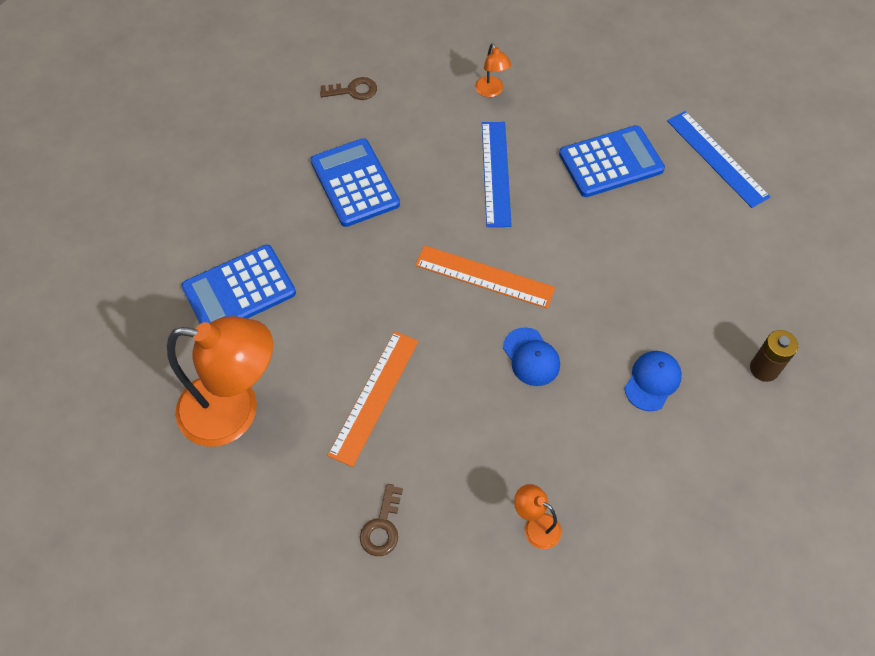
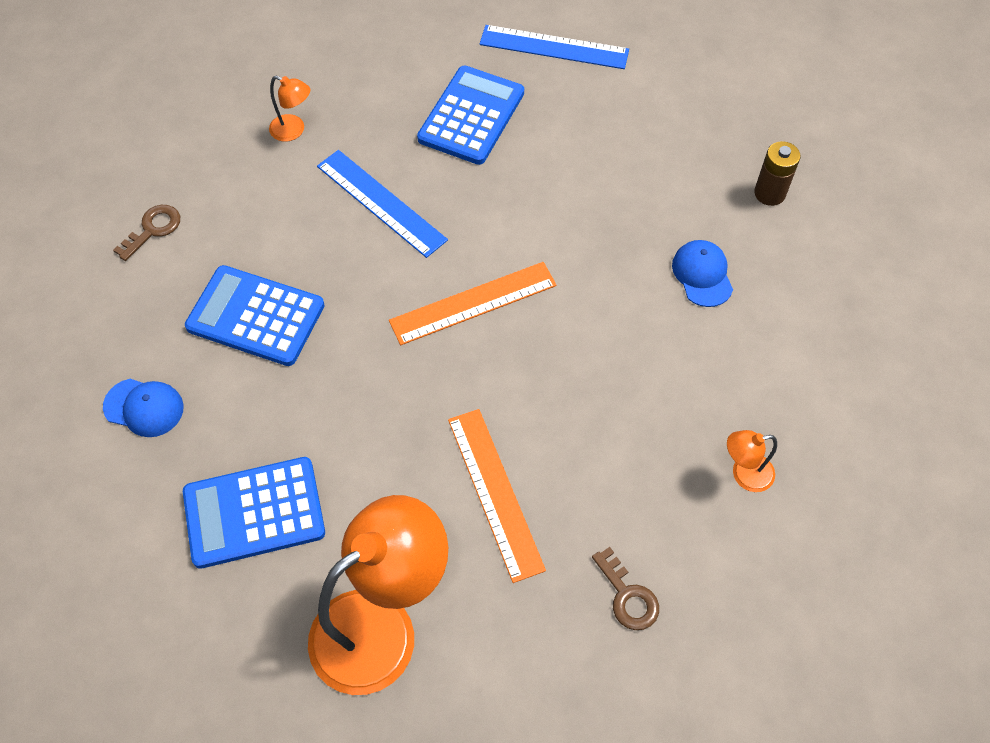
camera: 45 degrees left, 0 degrees up
(239, 290) = (254, 512): blue calculator -> blue calculator turned 60 degrees clockwise
(531, 357) = (588, 338): blue cap -> blue cap (144, 407)

